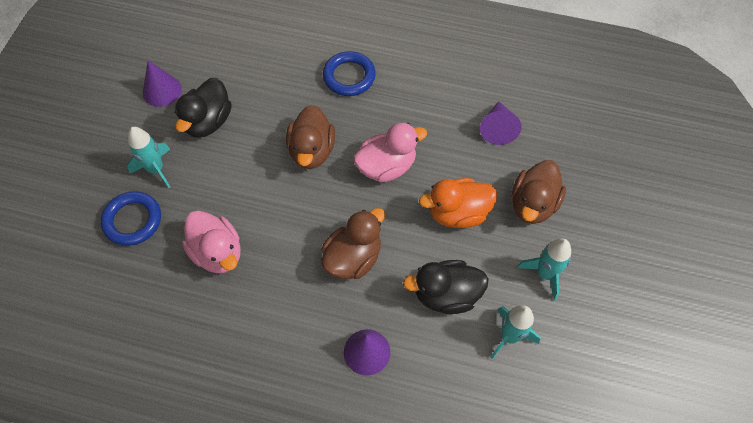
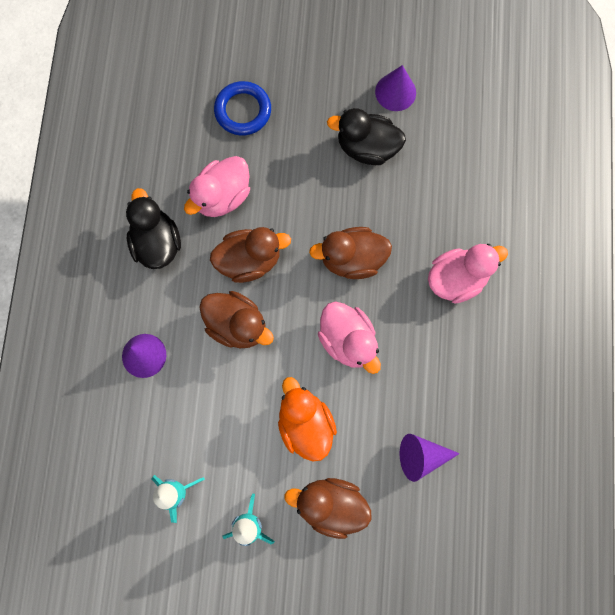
camera: 80 degrees right, 15 degrees up
(156, 169) = (301, 114): turquoise rocket -> none
(291, 237) = (249, 260): none -> brown duck
(349, 76) = (456, 279): blue ring -> pink duck
(446, 294) = (212, 423): black duck -> black duck (157, 243)

